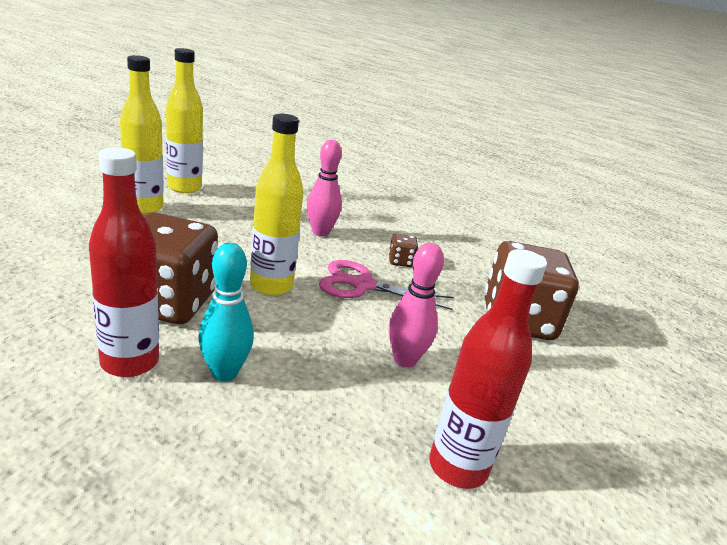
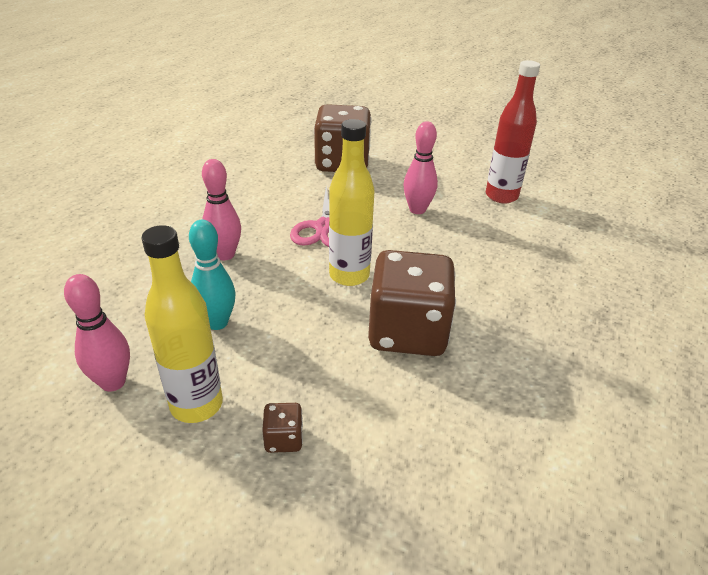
camera: 90 degrees left, 10 degrees up
(130, 362) = (497, 332): red bottle -> none
(184, 187) = (113, 382): yellow bottle -> pink bowling pin
(224, 372) = (479, 284): turquoise bowling pin -> turquoise bowling pin (217, 322)
(400, 261) = (271, 208): brown dice -> brown dice (284, 439)

